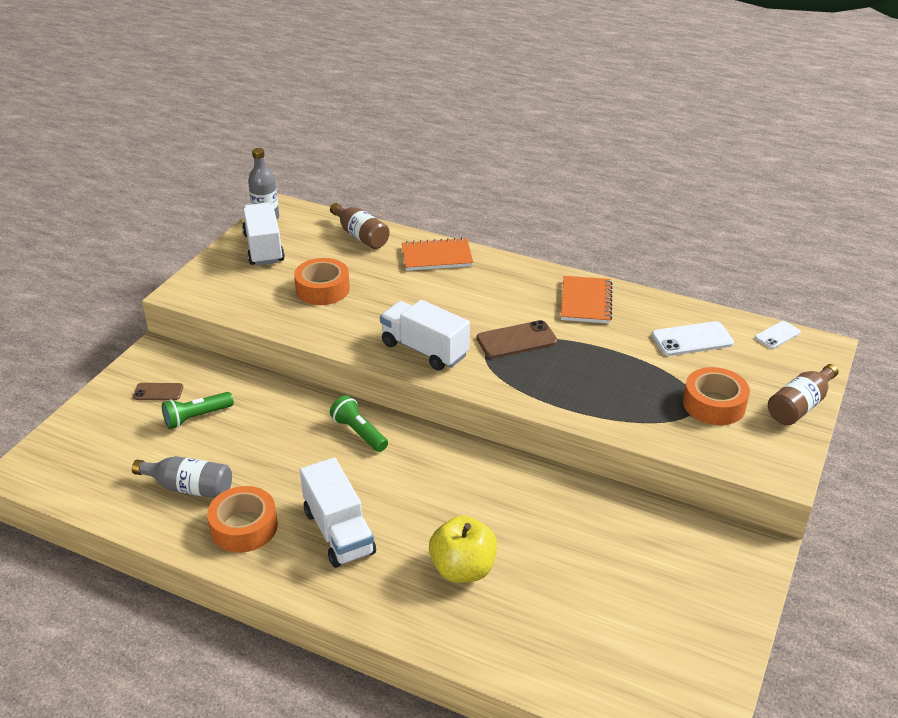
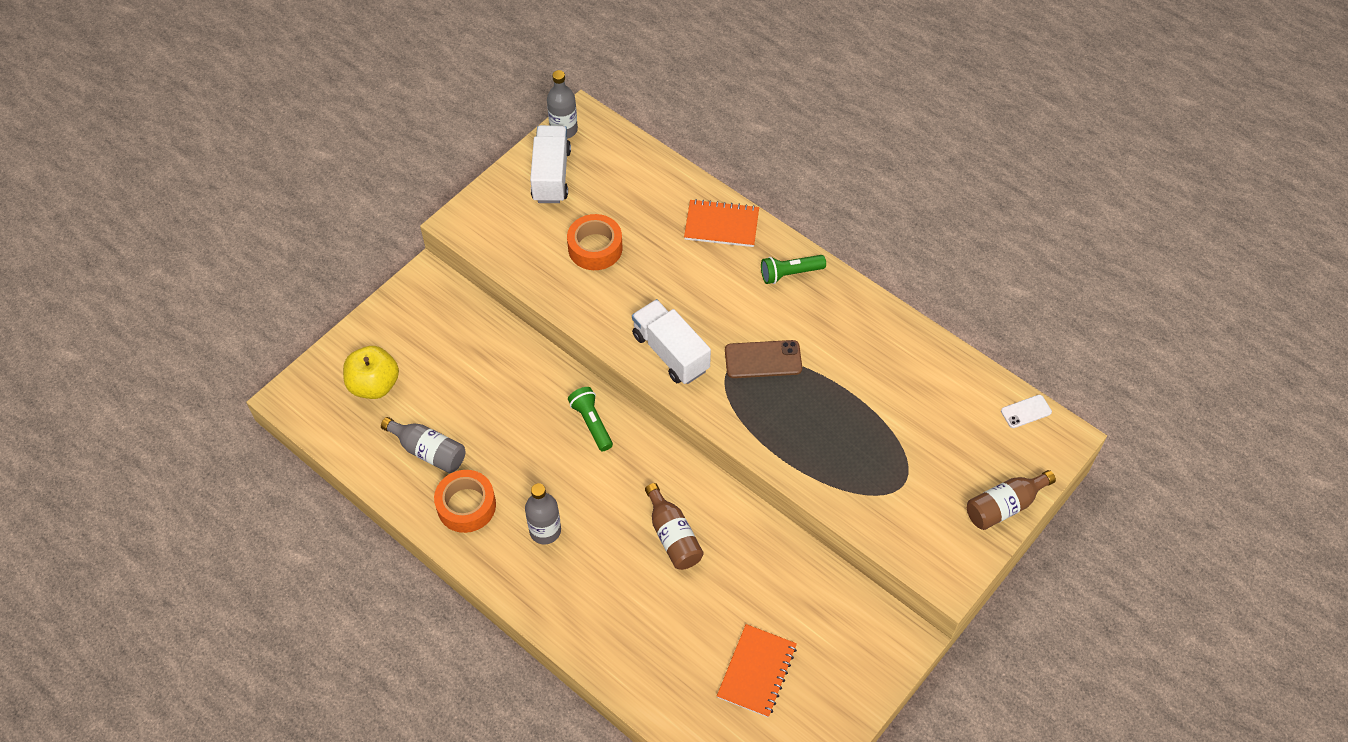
camera: 15 degrees right, 20 degrees up
(158, 392) = (421, 331): brown phone -> none
(196, 417) = (450, 370): green flashlight -> green flashlight (790, 274)
(339, 532) = (545, 531): white truck -> grey bottle
(360, 236) = (653, 177): brown bottle -> brown bottle (673, 536)
(463, 569) = (639, 596): yellow apple -> yellow apple (374, 385)
(585, 301) = (850, 322): orange notebook -> orange notebook (756, 671)
(692, 339) = (937, 398): white phone -> none
(714, 404) = (922, 485): orange tape -> none

